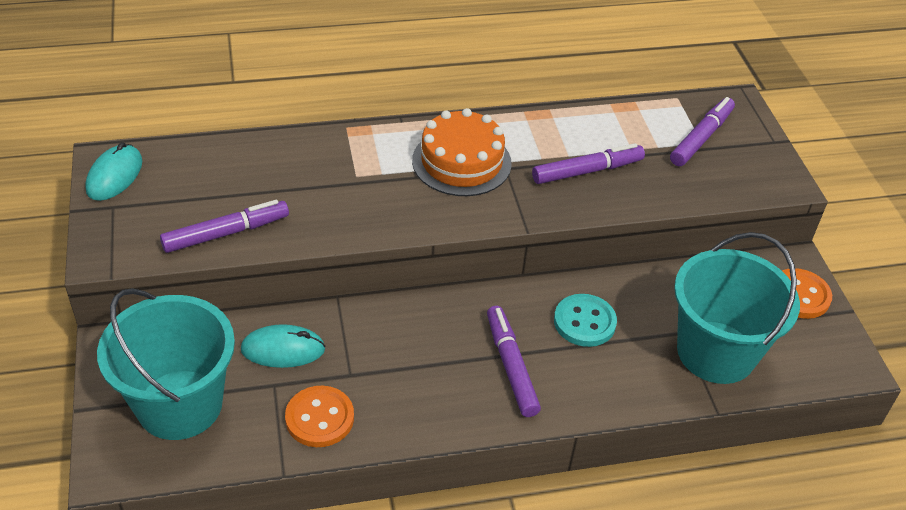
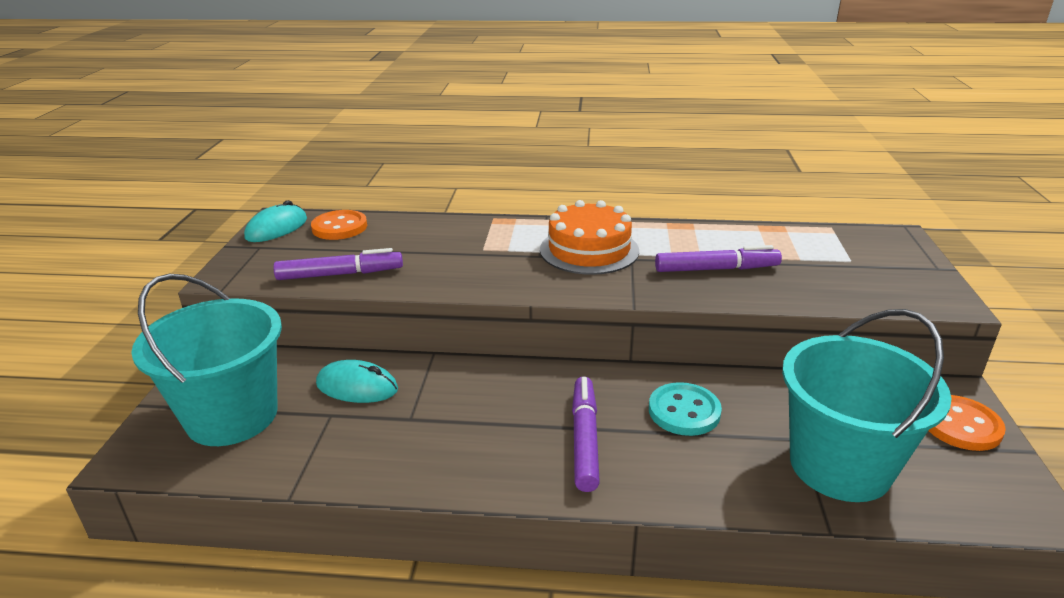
camera: 20 degrees right, 15 degrees down
(319, 418) = (357, 452): orange button -> orange button (339, 227)
(701, 138) = (851, 257): purple marker -> none

